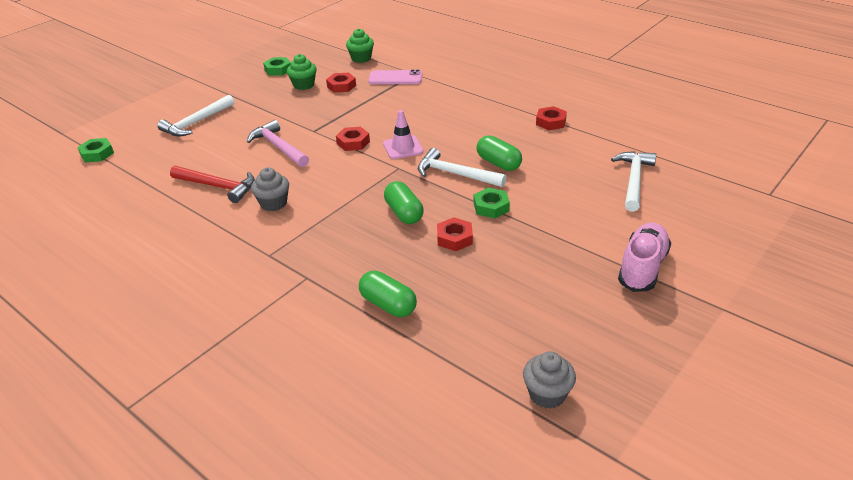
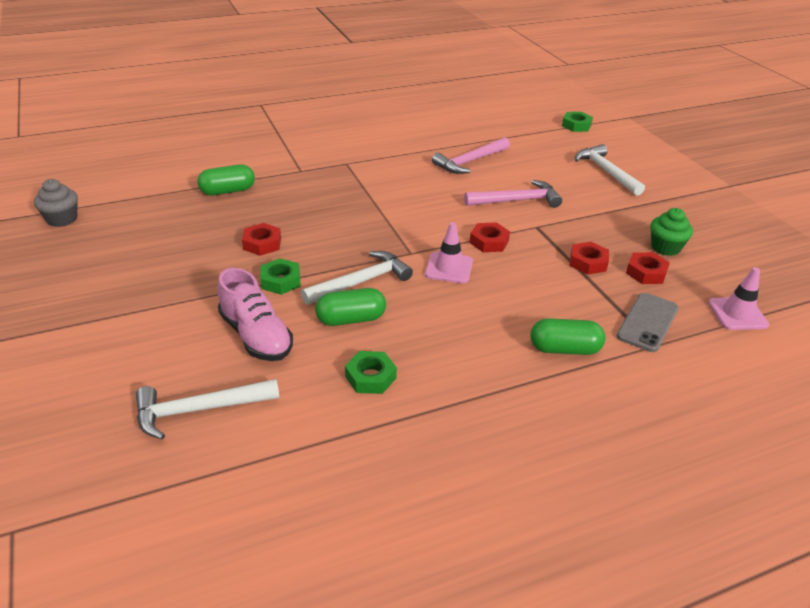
camera: 115 degrees right, 0 degrees up
(218, 186) = (469, 162): red hammer -> pink hammer
(273, 203) = (416, 178): grey cupcake -> none
(278, 70) = (725, 241): green nut -> green nut (370, 377)
(361, 58) = (737, 314): green cupcake -> pink traffic cone
(395, 78) = (647, 322): pink phone -> grey phone
(404, 213) = (330, 231): green capsule -> green capsule (564, 349)
(550, 122) = (404, 412): red nut -> red nut (588, 262)
(634, 180) = (199, 410): white hammer -> white hammer turned 120 degrees clockwise
(642, 268) = (83, 327): pink shoe -> pink shoe (256, 336)

